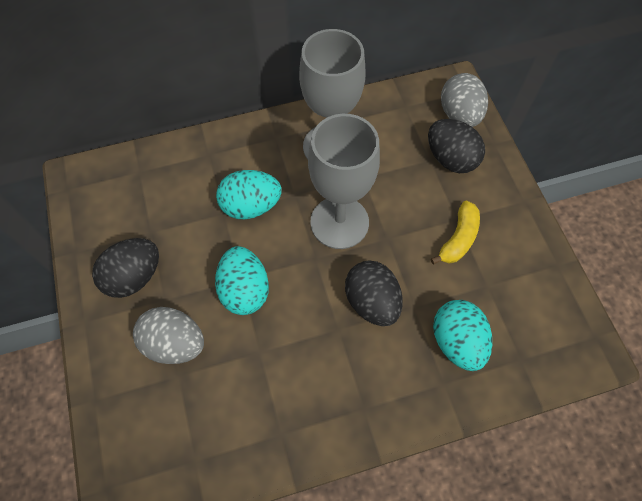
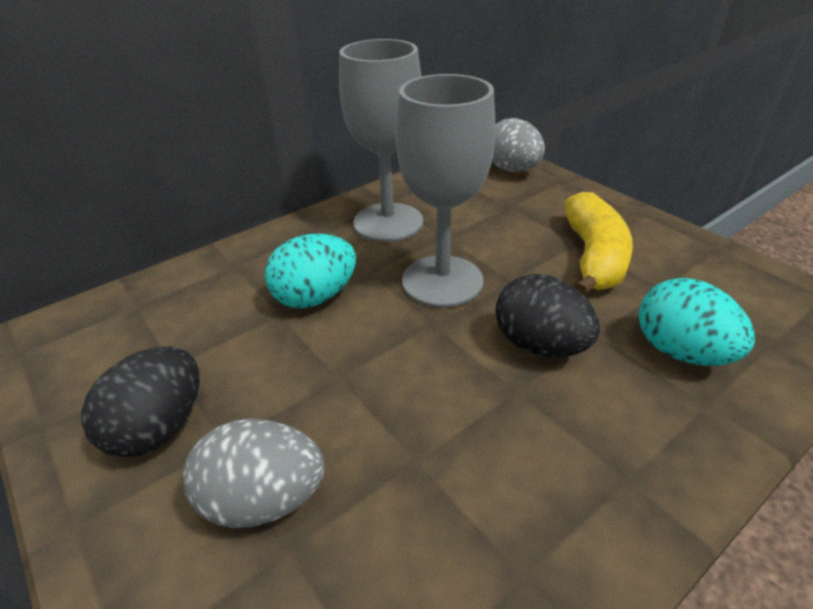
camera: 20 degrees left, 25 degrees down
(244, 290) = (351, 388): turquoise egg -> none
(450, 159) = (530, 200): black egg -> none
(458, 239) = (593, 257): yellow banana -> yellow banana, size x1.55

